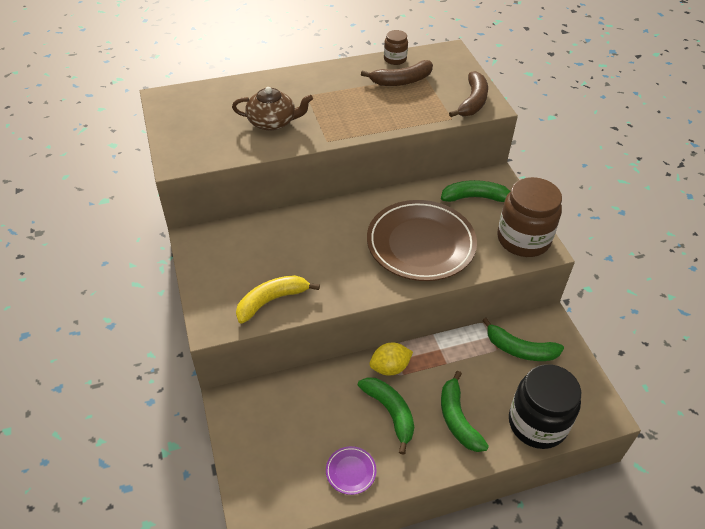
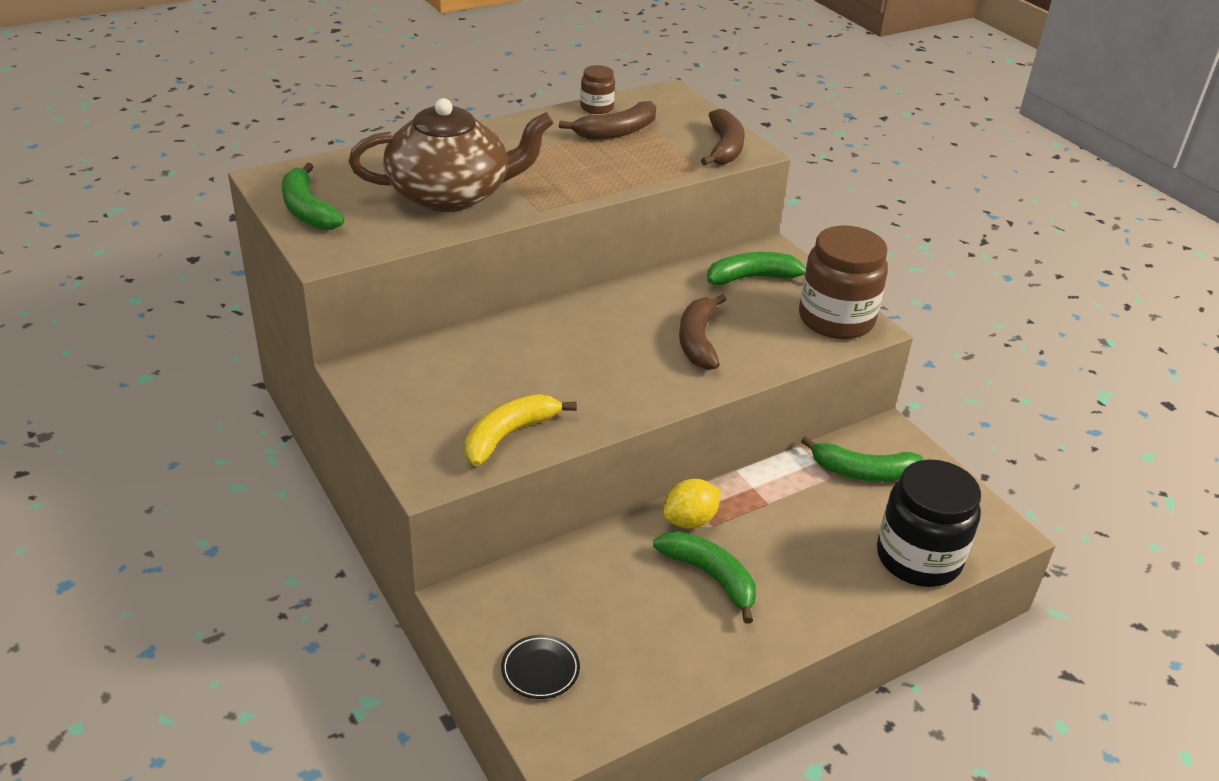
camera: 15 degrees left, 10 degrees down
(260, 461) = (540, 670): none -> black plate
(272, 122) = (451, 194): brown teapot -> brown teapot, size x1.66
(351, 471) = (680, 660): purple plate -> none
(420, 244) = (698, 341): brown plate -> brown banana
(458, 419) = (808, 569): green banana -> green banana (307, 210)

